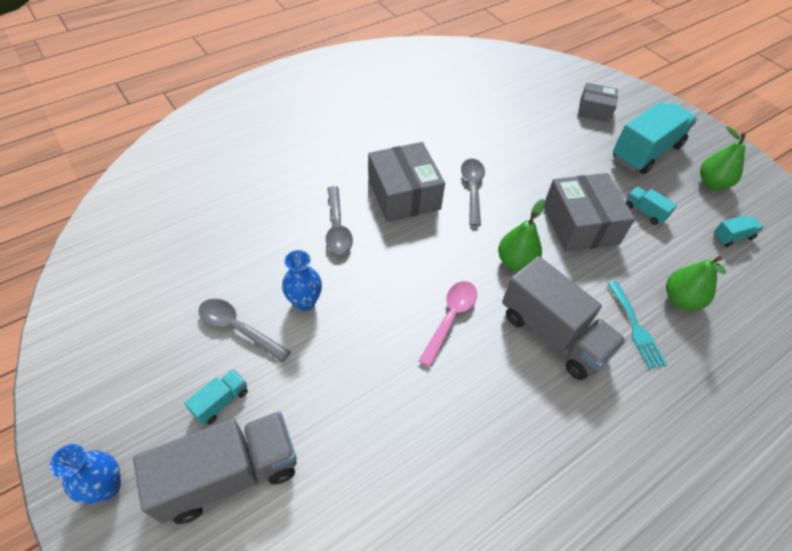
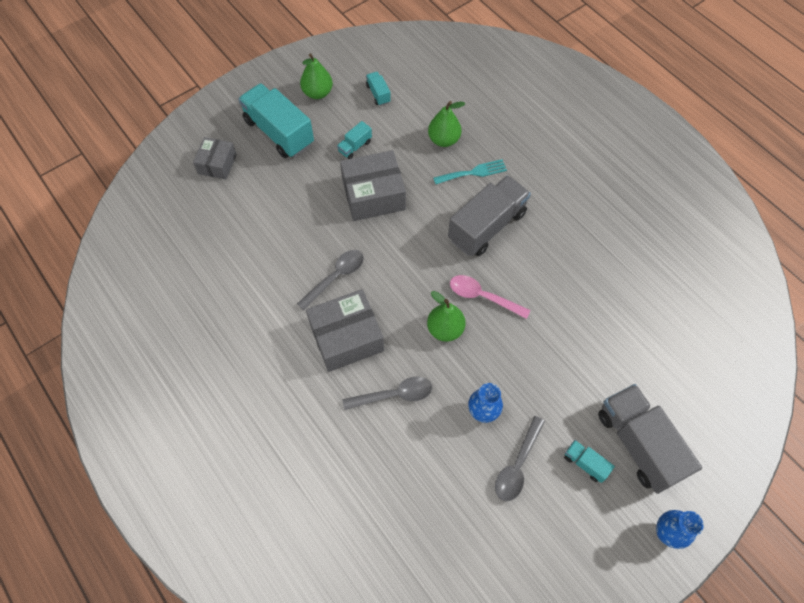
camera: 90 degrees left, 10 degrees up
(472, 189) = (335, 277): grey spoon -> grey spoon turned 135 degrees clockwise
(515, 262) = (420, 247): green pear -> green pear (445, 329)

